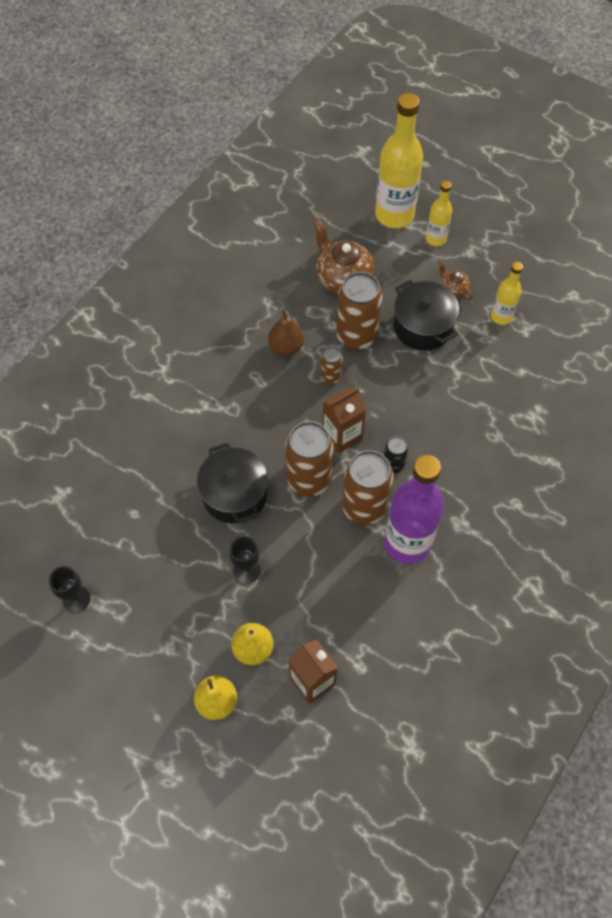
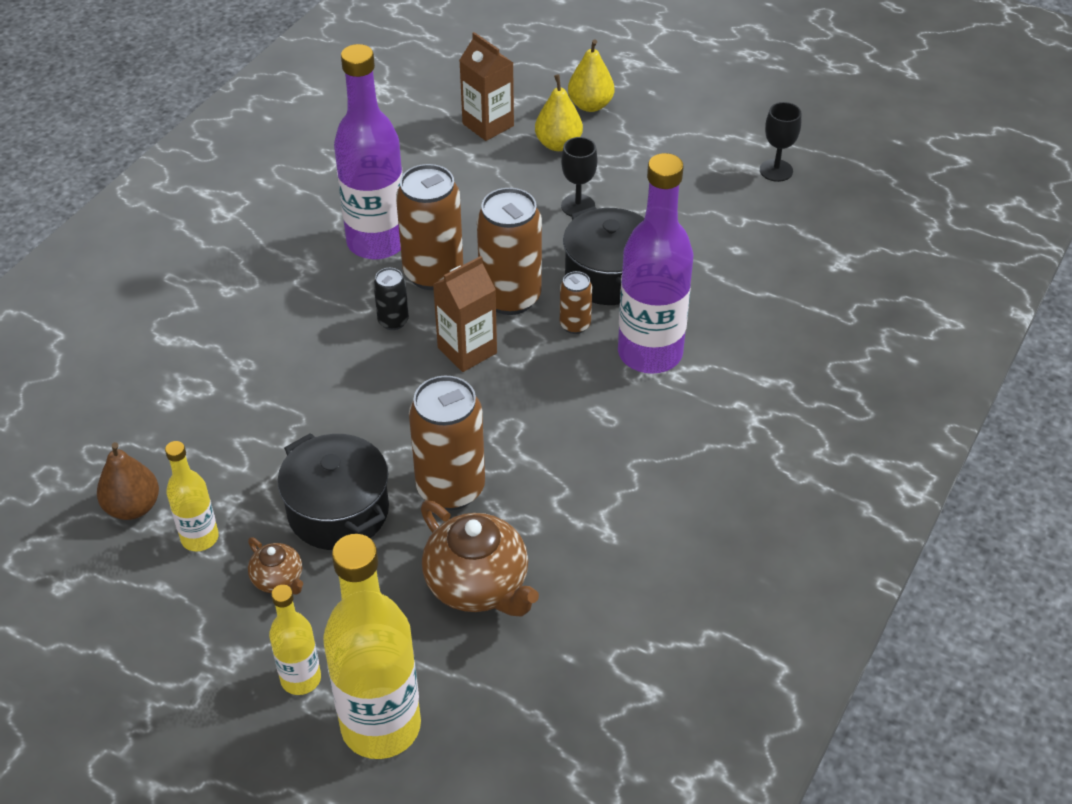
camera: 175 degrees right, 15 degrees down
(218, 424) = (650, 353): none -> purple bottle
(286, 347) = (565, 464): brown pear -> brown pear (133, 507)
(330, 376) = (489, 426): brown can -> brown can (575, 325)

